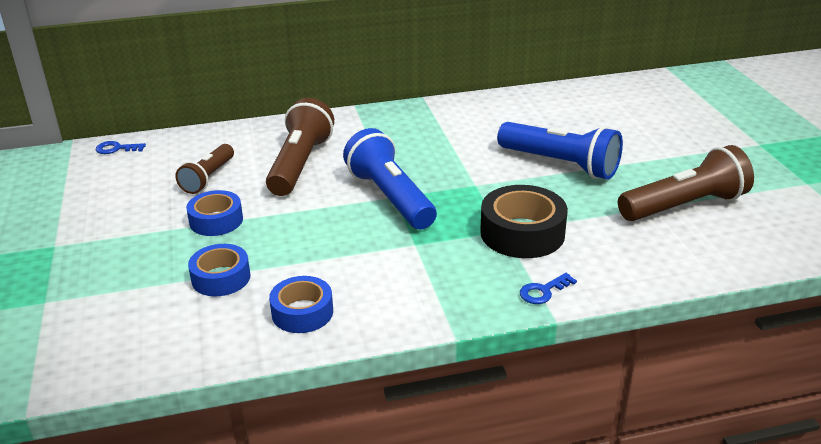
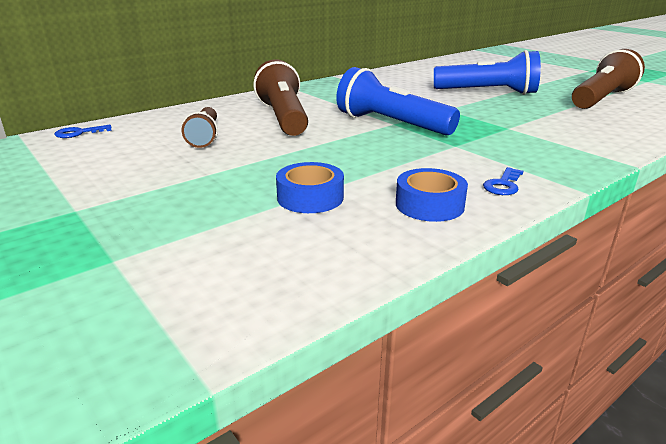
camera: 25 degrees left, 5 degrees down
(216, 221) = (250, 161): blue tape -> none
(522, 233) = (524, 126): black tape -> none
(543, 291) = (598, 153): blue key -> blue key (503, 185)

